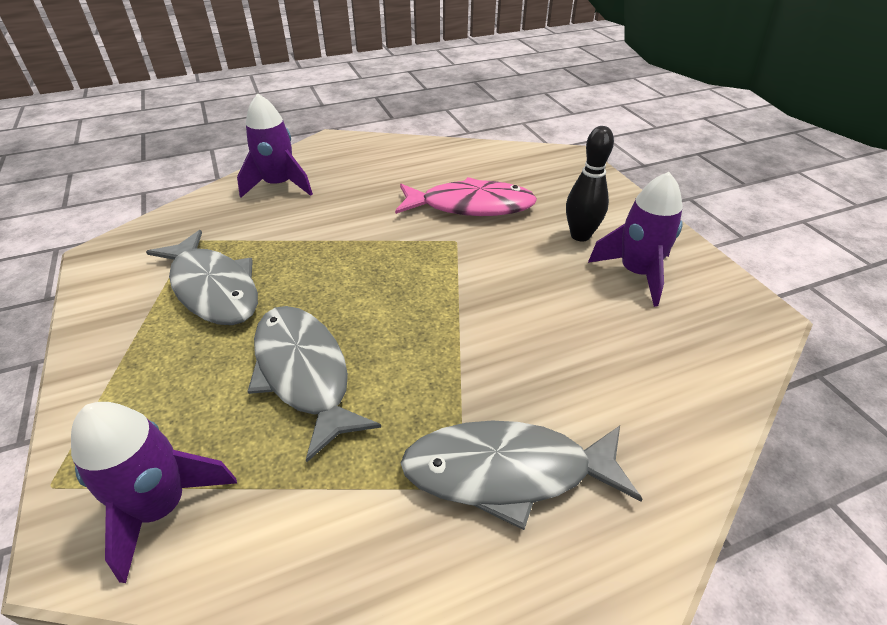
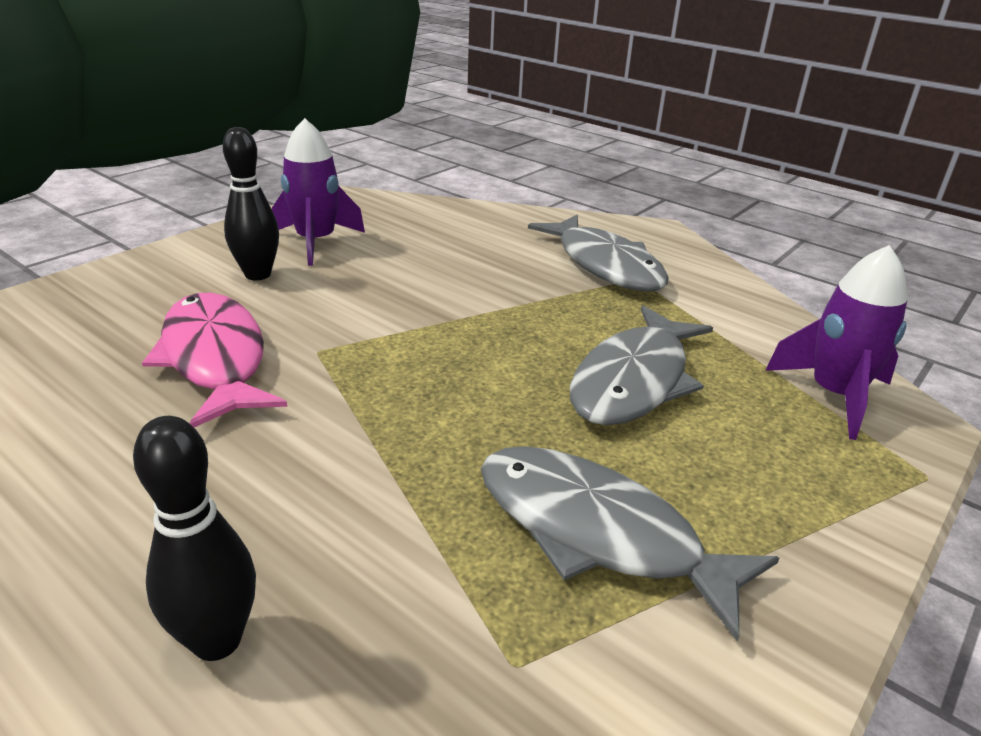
camera: 120 degrees left, 10 degrees down
(213, 288) = (598, 533): grey fish -> grey fish turned 75 degrees counterclockwise
(279, 185) = (217, 640): purple rocket -> black bowling pin

